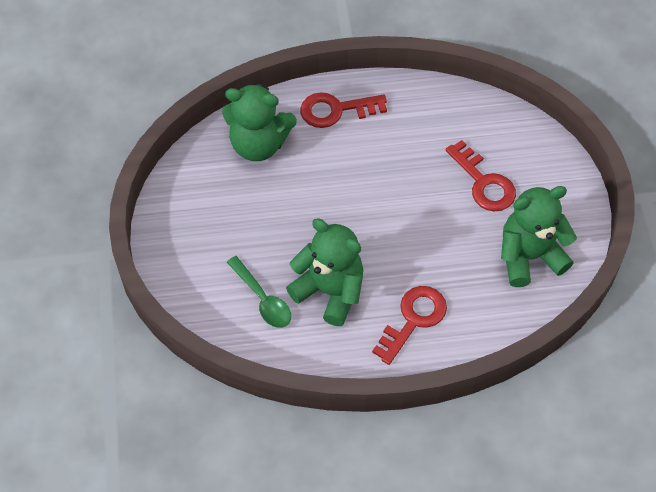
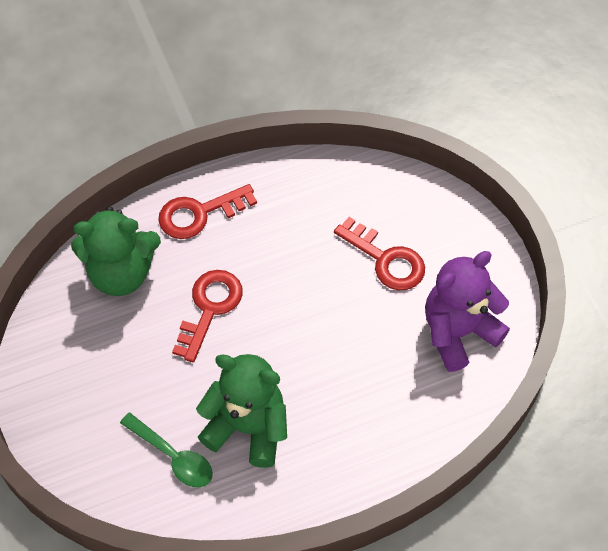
camera: 15 degrees left, 0 degrees up
(413, 319) = (351, 437): red key -> red key (210, 308)
(529, 256) = (458, 332): green teddy bear -> purple teddy bear

